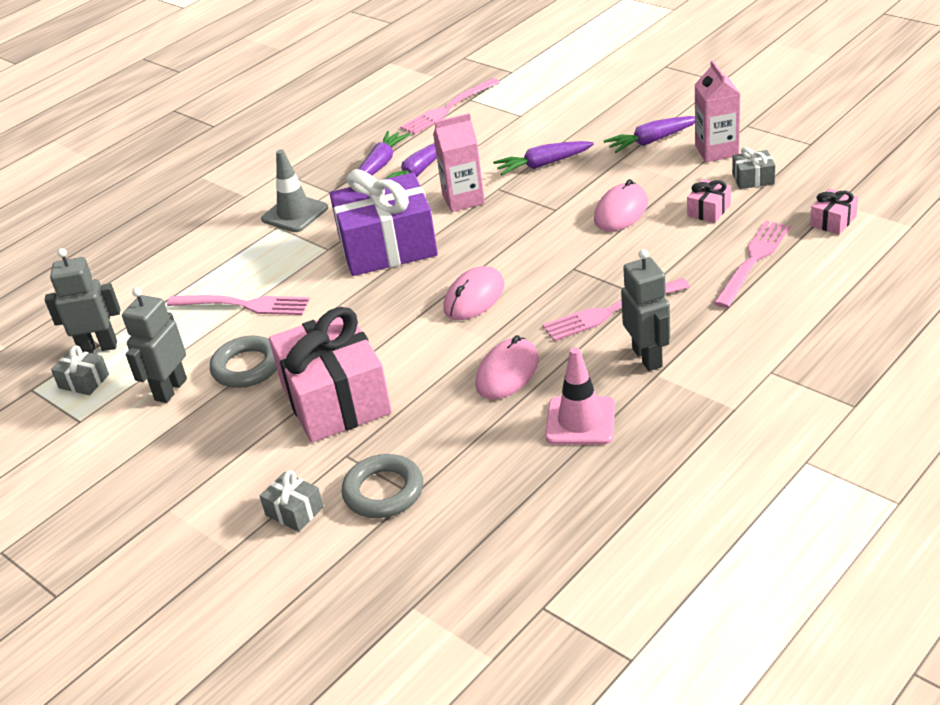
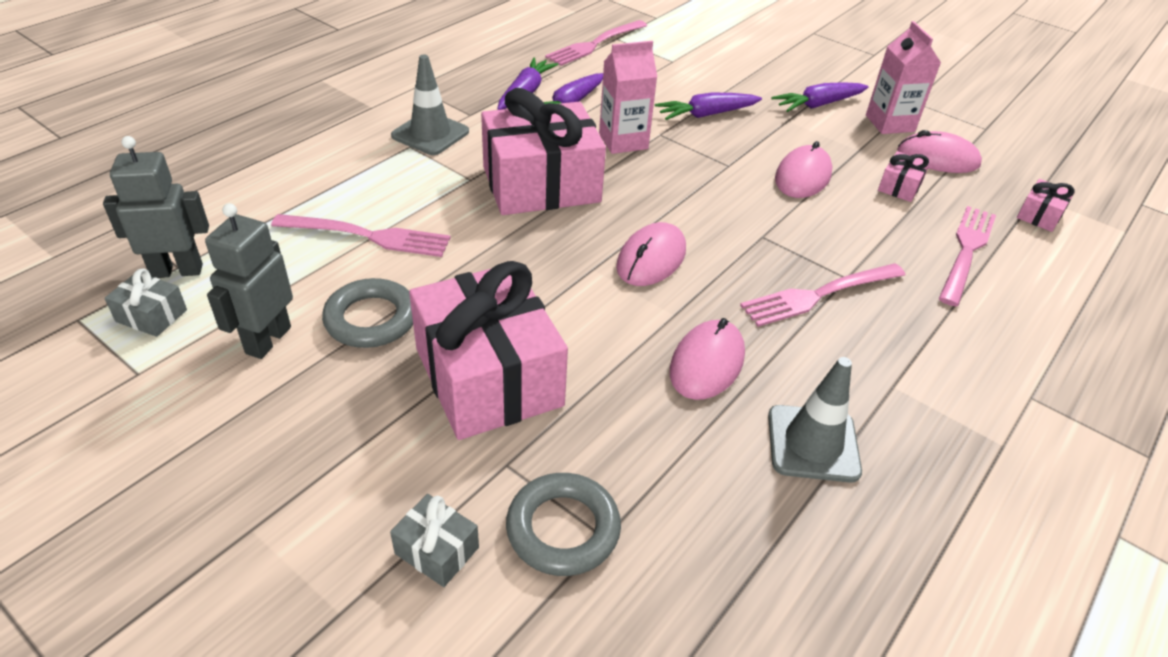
camera: 10 degrees left, 5 degrees up
(387, 246) = (541, 184): purple gift -> pink gift
(580, 421) = (813, 443): pink traffic cone -> grey traffic cone
(647, 357) = (877, 361): grey robot -> none
(753, 179) = (937, 158): grey gift -> pink mouse

